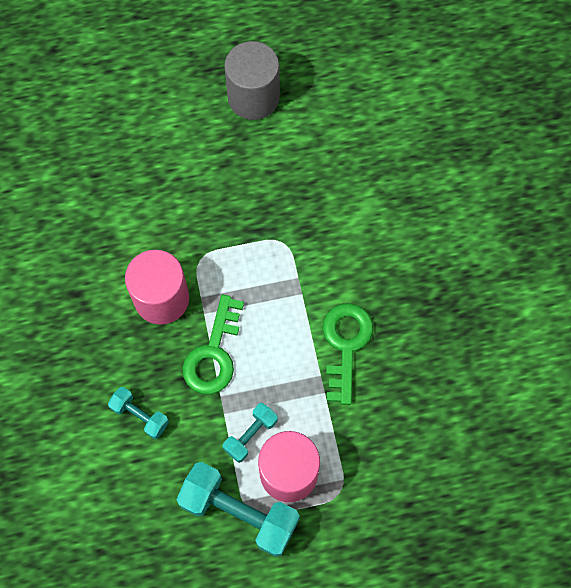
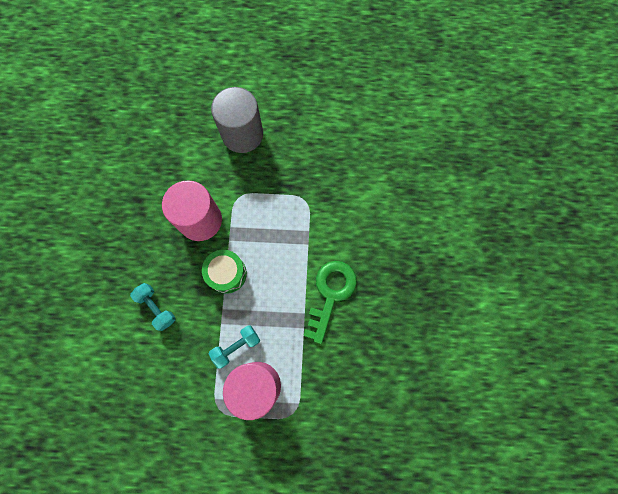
camera: 15 degrees right, 5 degrees up
(213, 354) = (227, 274): green key -> green drum
(239, 512) = (209, 407): turquoise dumbbell -> none
(253, 97) = (314, 84): grey cylinder -> grey cylinder (242, 134)

